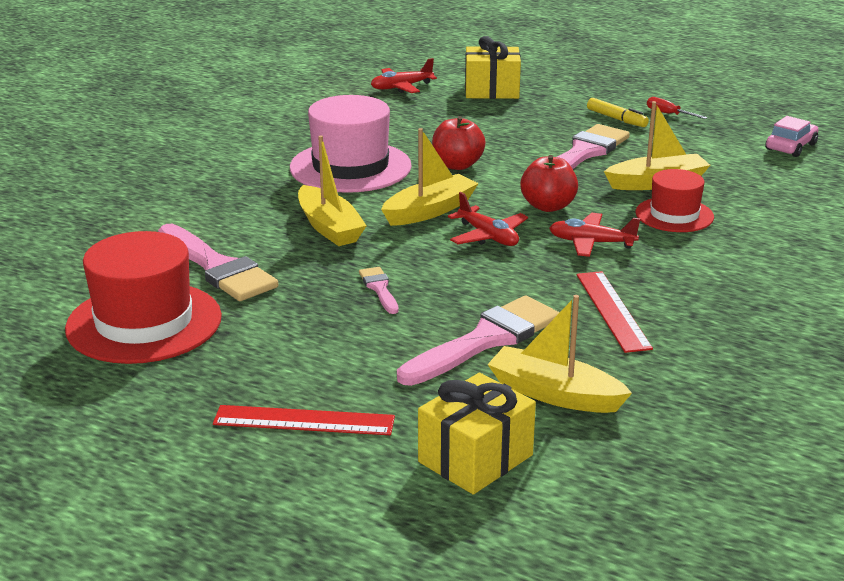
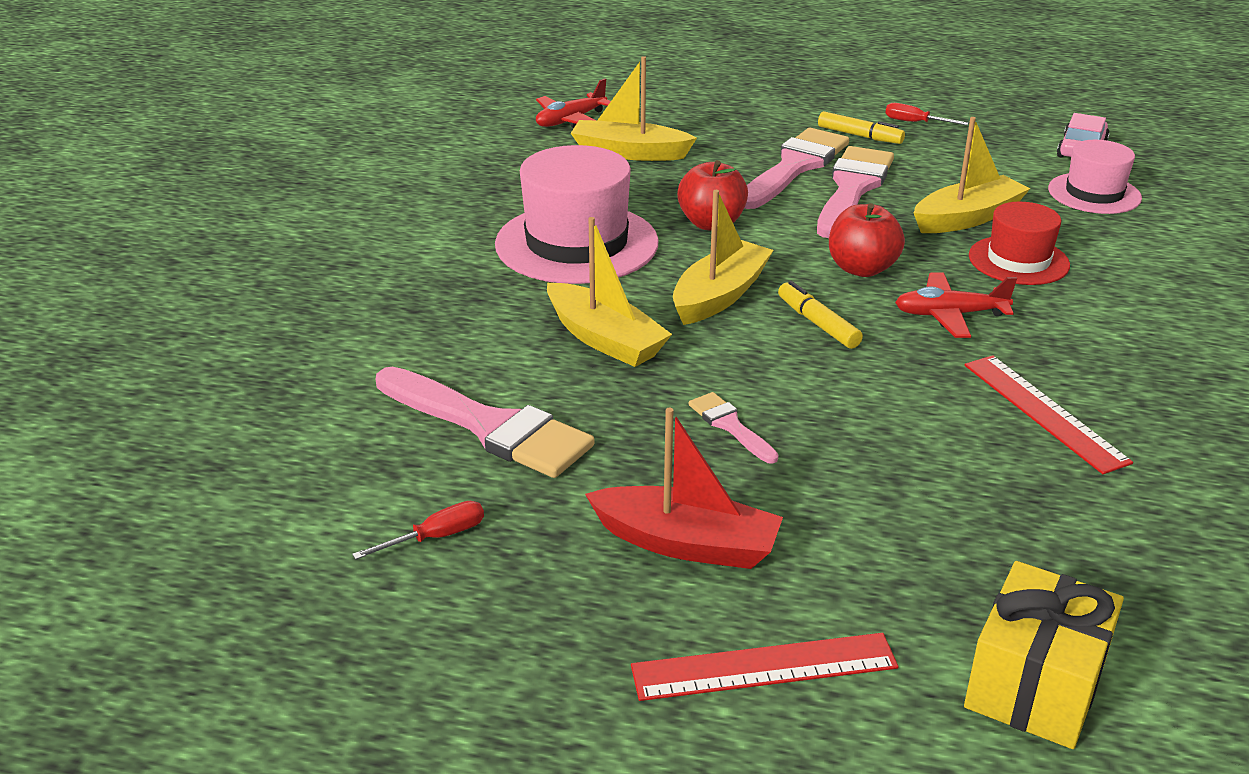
camera: 15 degrees left, 5 degrees up
(144, 323) = (436, 537): red hat -> red screwdriver
(301, 349) = (686, 543): none -> red boat
(485, 340) = (919, 485): pink brush -> pink brush (794, 167)
(488, 236) = (817, 323): red plane -> yellow marker
(491, 90) = (685, 113): yellow gift -> none
(554, 394) = (1063, 557): yellow boat -> yellow boat (629, 153)
(775, 177) = (1094, 193): none -> pink hat

